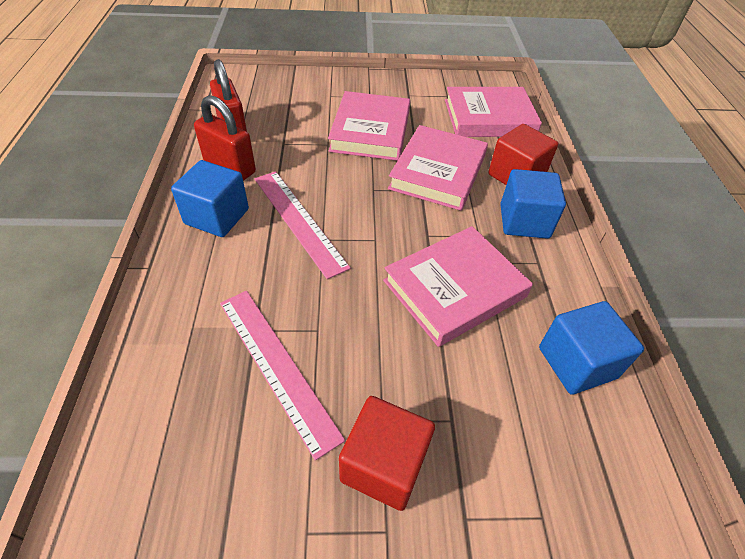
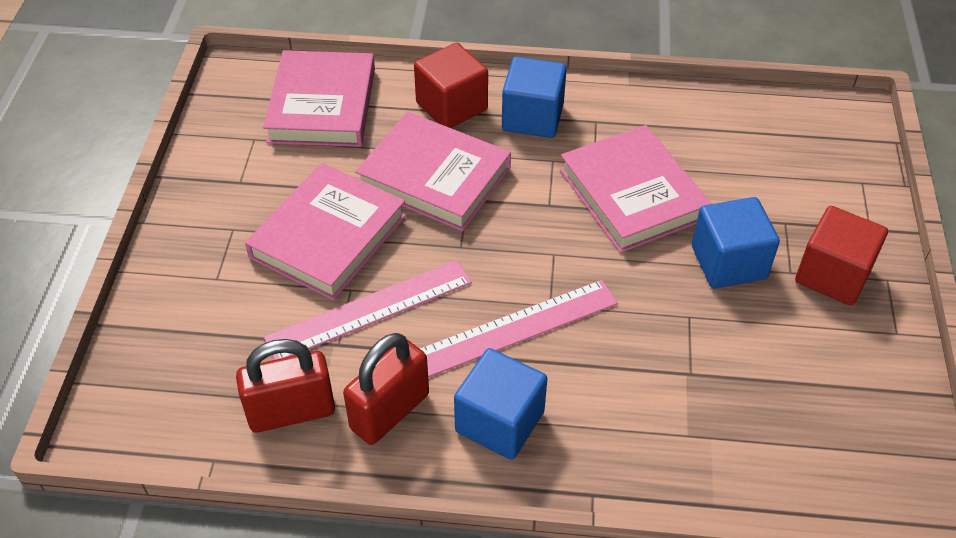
camera: 80 degrees left, 0 degrees up
(276, 366) = (737, 353): pink ruler -> pink ruler (370, 310)
(370, 131) = (328, 236): pink book -> pink book turned 75 degrees counterclockwise
(577, 363) = (720, 125): blue cube -> blue cube (728, 262)

